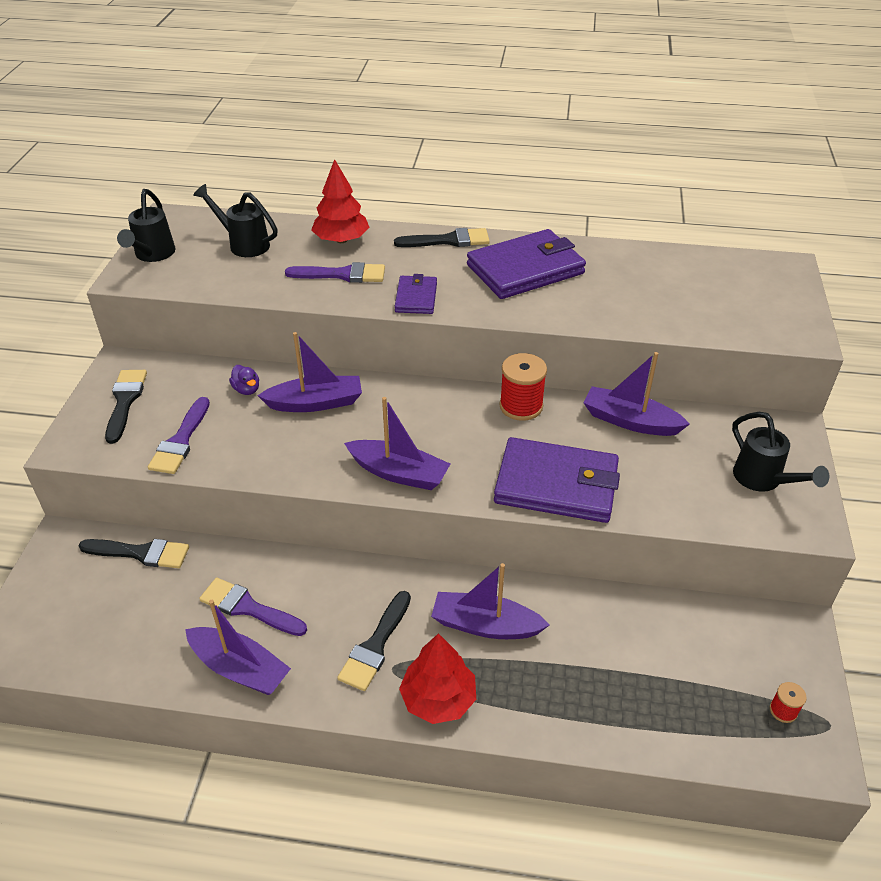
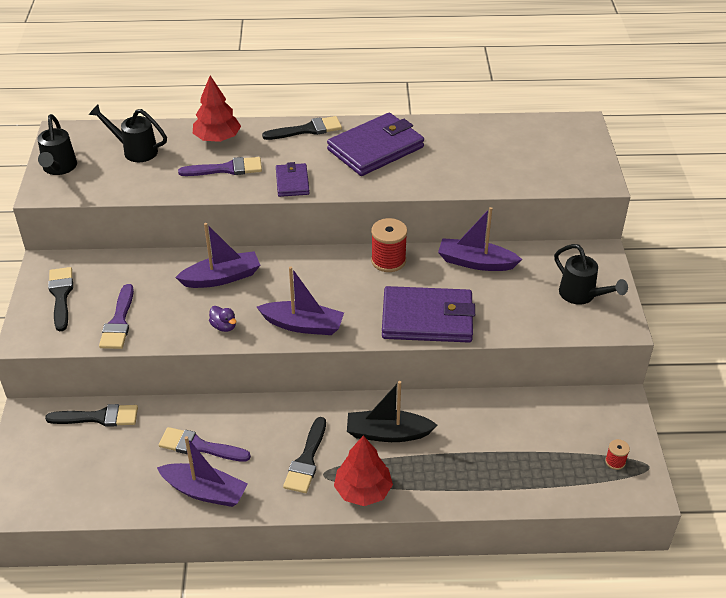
camera: 10 degrees left, 0 degrees up
(247, 389) = (161, 273): purple duck -> purple duck (224, 326)
(485, 625) = (388, 433): purple boat -> black boat

